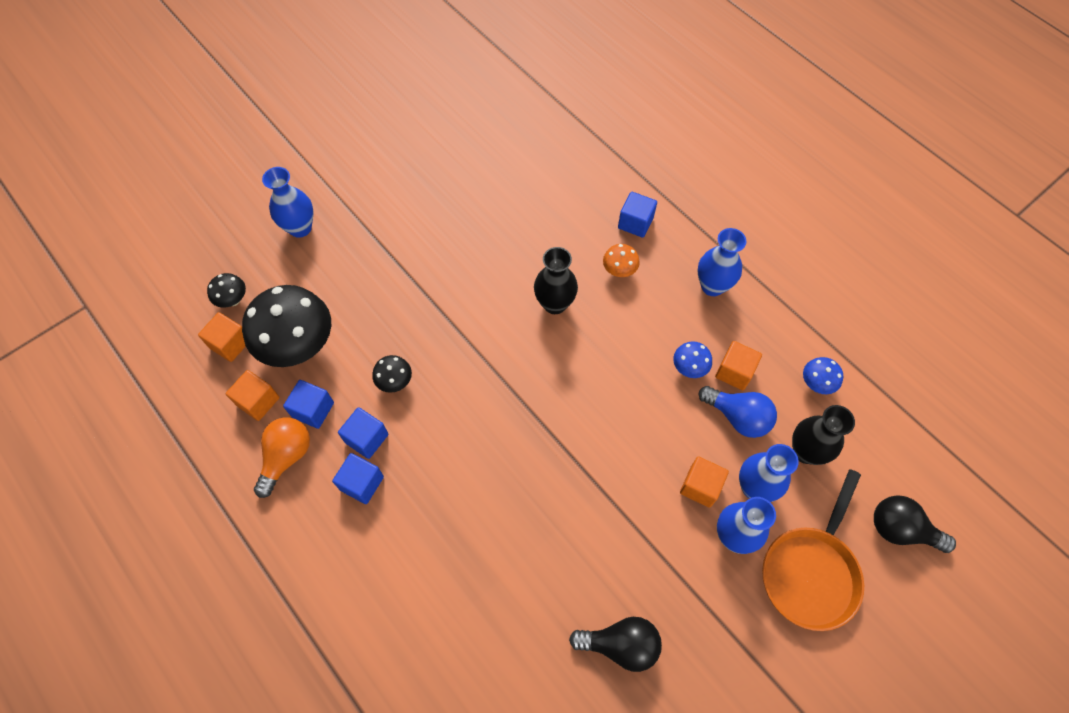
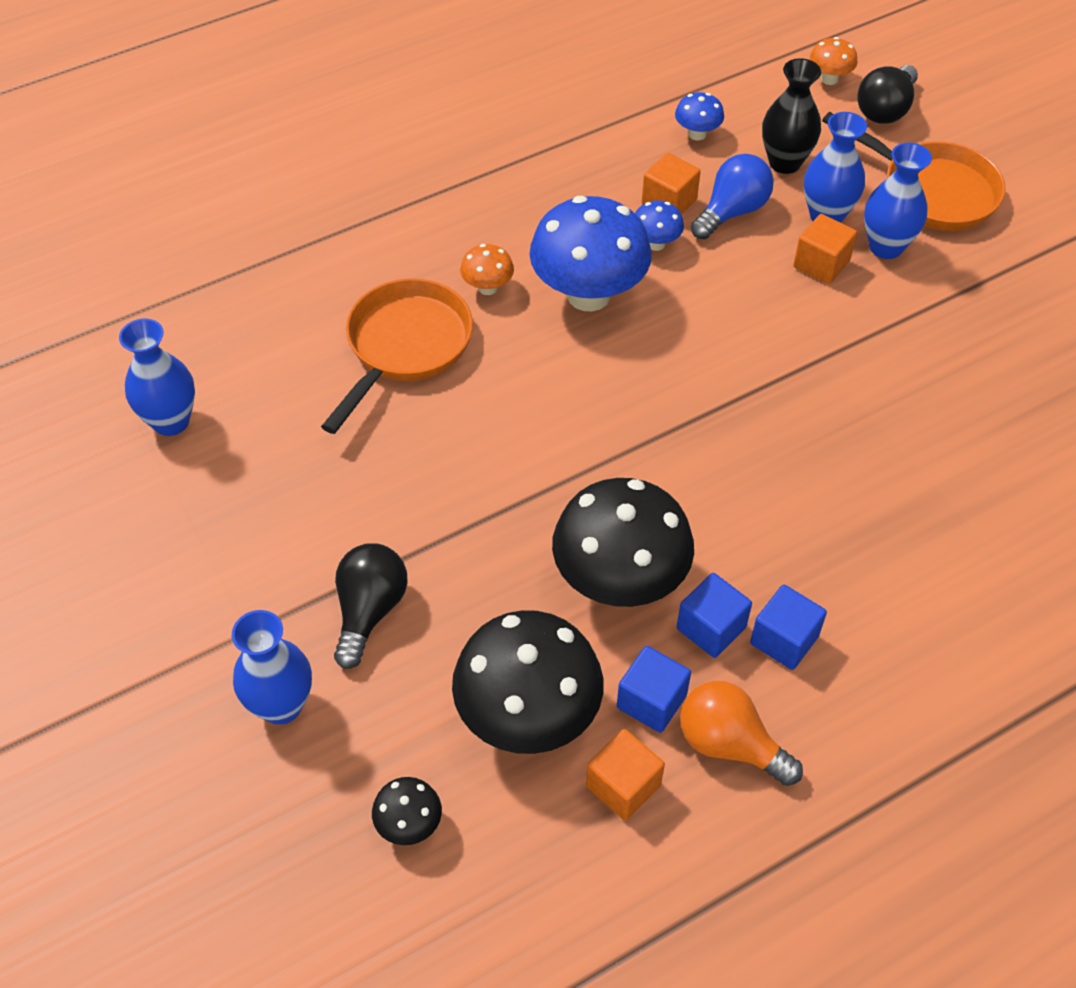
camera: 80 degrees left, 10 degrees down
(230, 344) = (501, 830): orange cube -> none
(395, 382) = (619, 582): black mushroom -> black mushroom, size x2.22
(554, 304) = (525, 367): black vase -> none
(557, 235) = (405, 347): none -> orange pan
(620, 645) = (1017, 374): black light bulb -> black light bulb (369, 611)
(628, 331) = (588, 295): none -> blue mushroom
(635, 223) = (411, 256): blue cube -> none
(712, 286) = (537, 197): blue vase -> blue vase (171, 421)
(922, 480) = (829, 79): none -> orange mushroom

